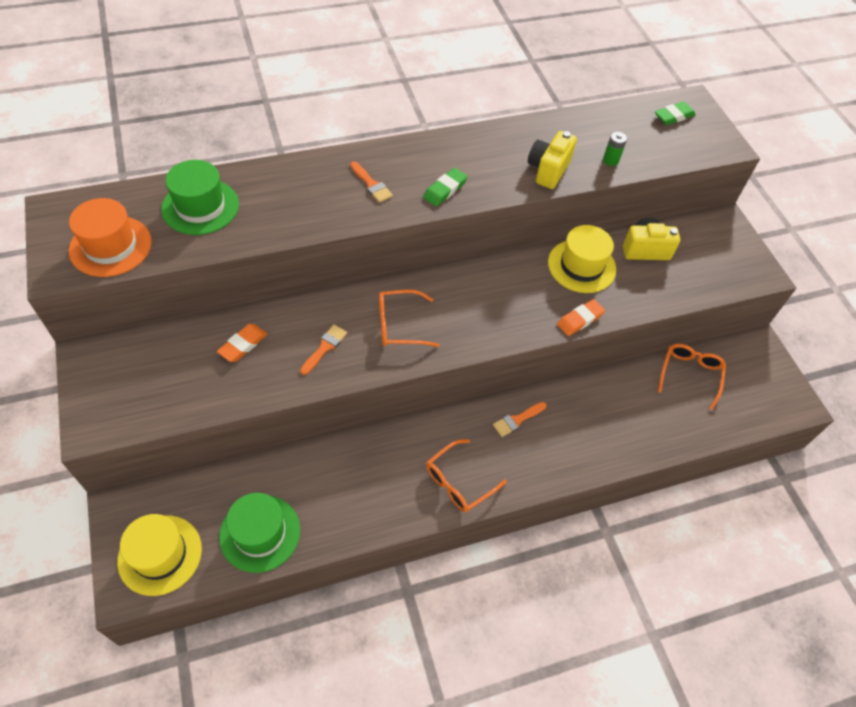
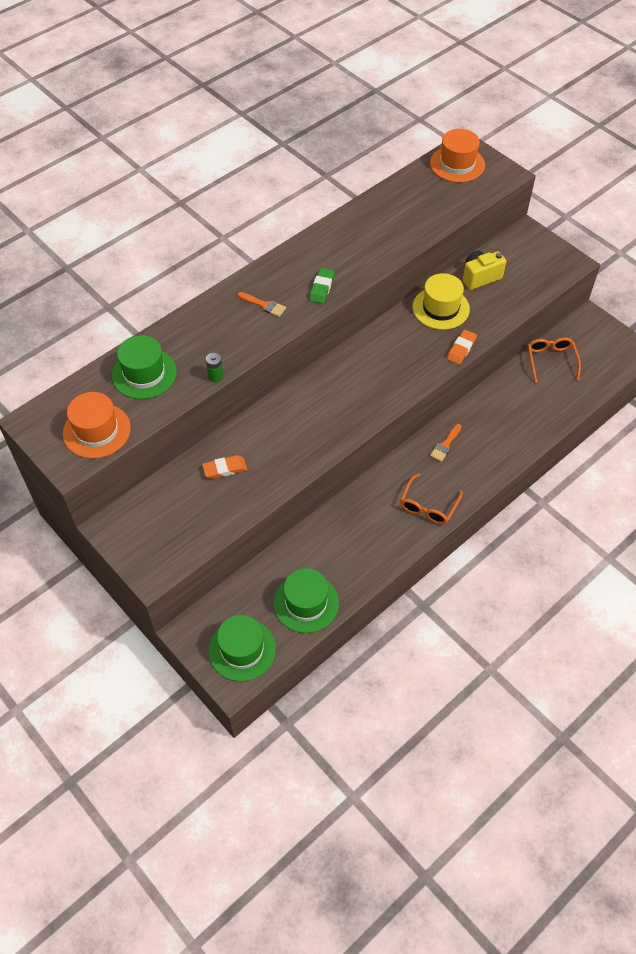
camera: 20 degrees left, 0 degrees up
(160, 554) = (242, 649): yellow hat -> green hat
(243, 345) = (225, 469): orange eraser -> orange eraser turned 60 degrees clockwise
(325, 347) = (288, 445): orange brush -> none
(399, 325) = (332, 406): orange glasses -> none
(548, 170) = (389, 243): yellow camera -> none
(610, 160) = (430, 217): green battery -> green battery (215, 376)
(674, 116) = (457, 164): green eraser -> orange hat

